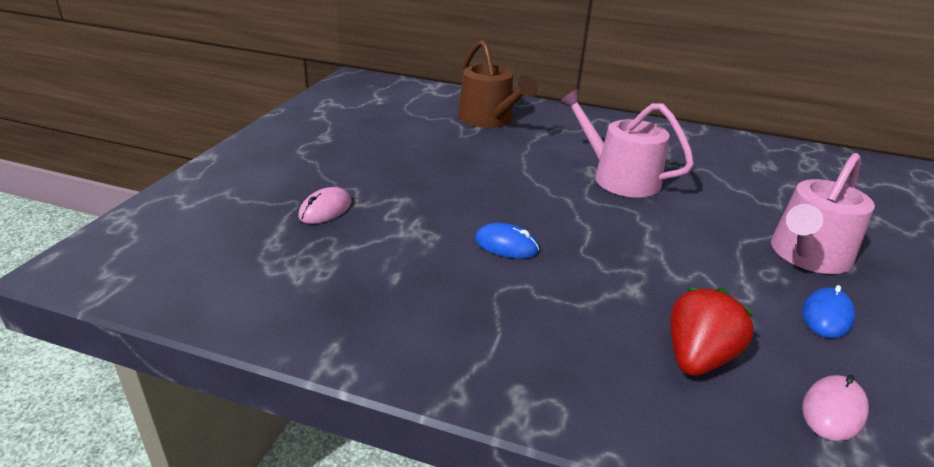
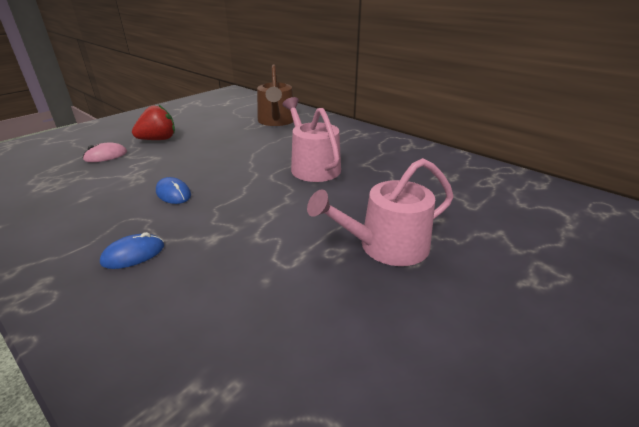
camera: 25 degrees right, 0 degrees up
(698, 357) = (186, 294): red strawberry -> red strawberry (158, 139)
(827, 316) = (335, 294): blue mouse -> blue mouse (133, 254)
(833, 410) = (230, 367): pink mouse -> none

